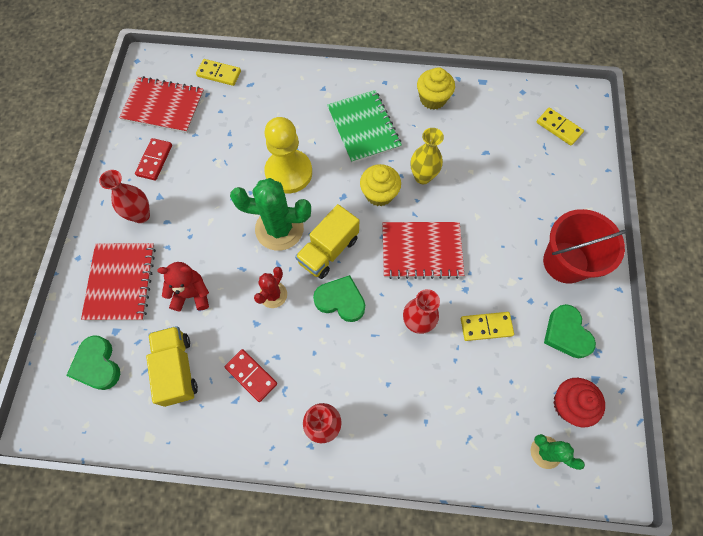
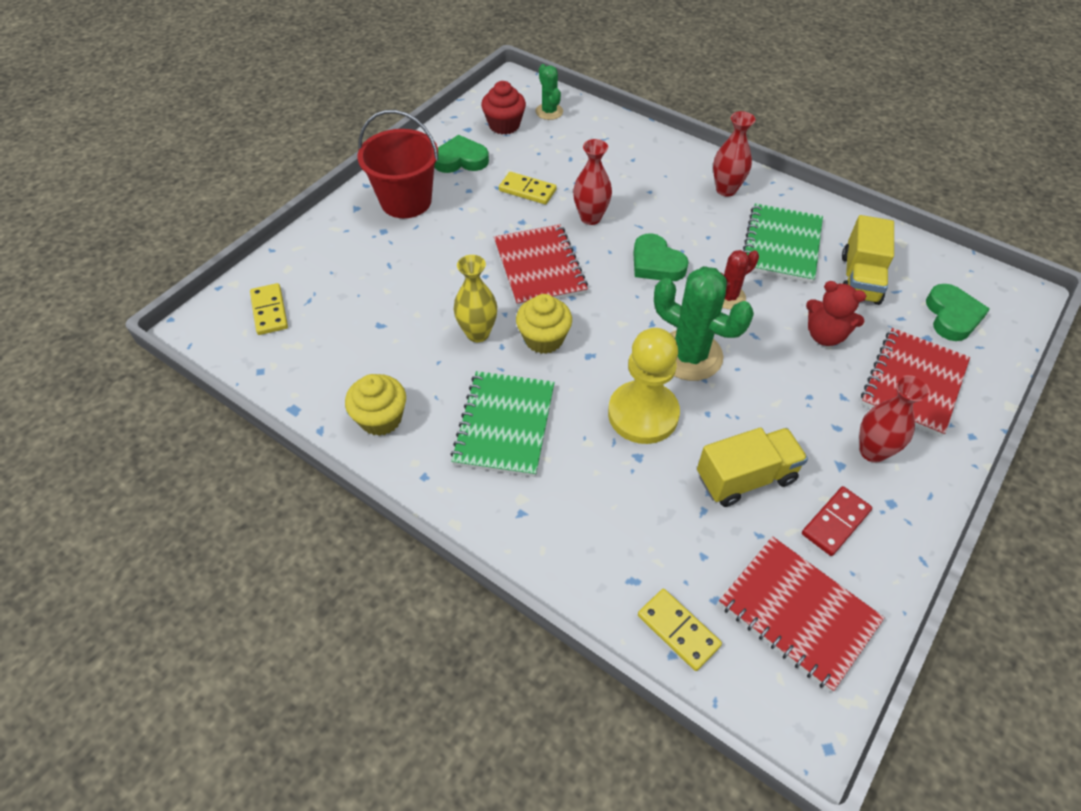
camera: 150 degrees left, 15 degrees down
(251, 375) = (781, 245): red domino -> green notebook
(328, 250) = (642, 310): yellow truck -> yellow truck (745, 478)
(421, 251) = (539, 267): red notebook -> red notebook turned 45 degrees clockwise
(566, 333) = (460, 160): green heart -> green heart turned 105 degrees counterclockwise

